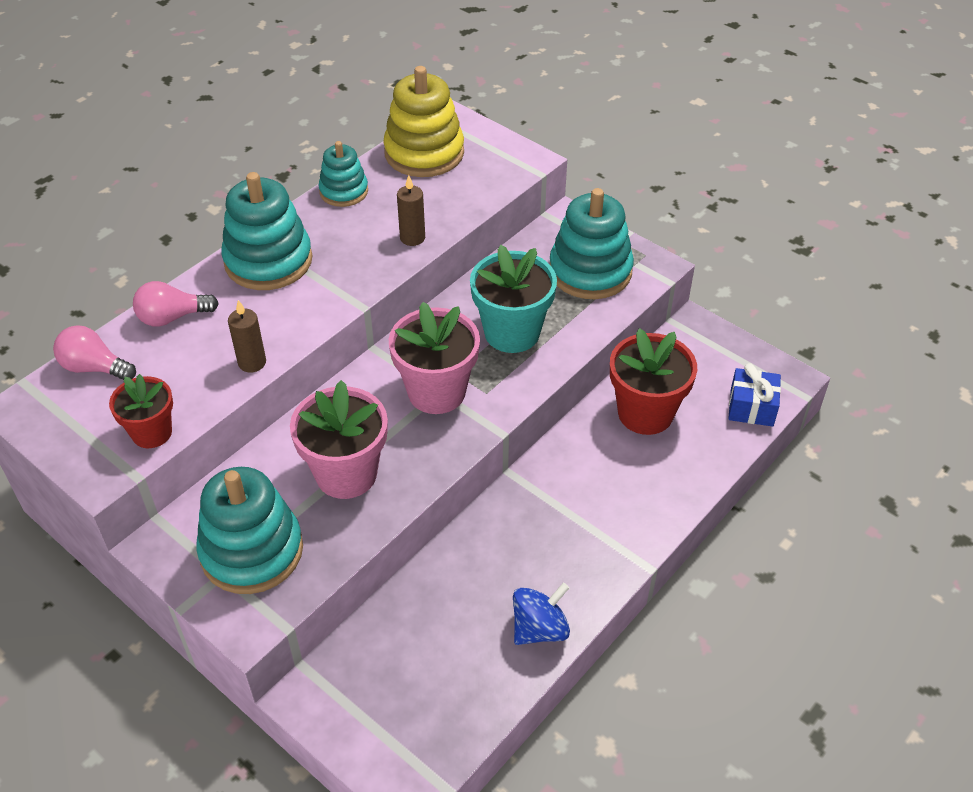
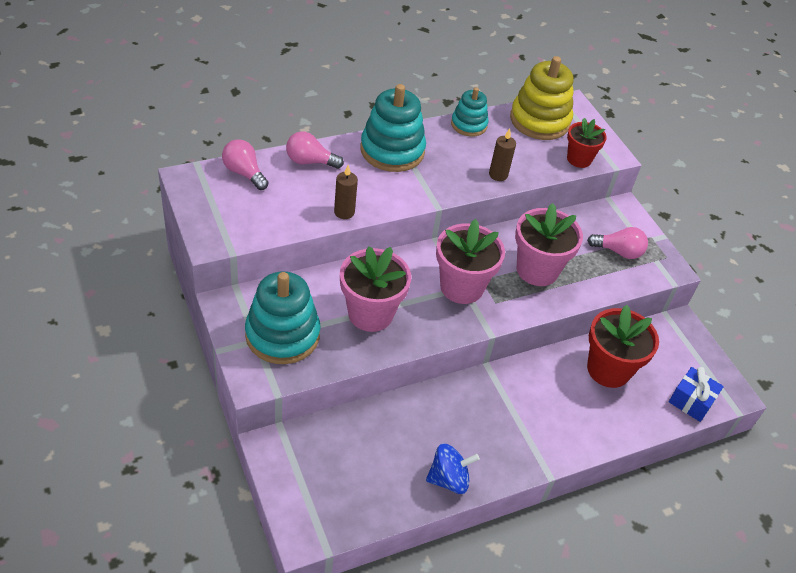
camera: 20 degrees right, 0 degrees up
(152, 433) = (256, 229): red flower pot -> red flower pot (579, 159)
(512, 333) = (537, 270): turquoise flower pot -> pink flower pot
(590, 271) = (618, 252): turquoise stacking toy -> pink light bulb

